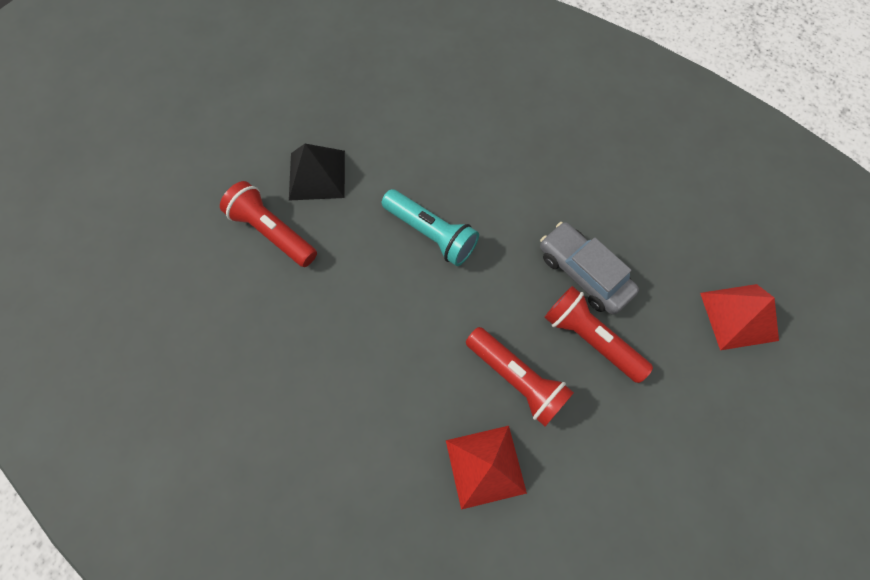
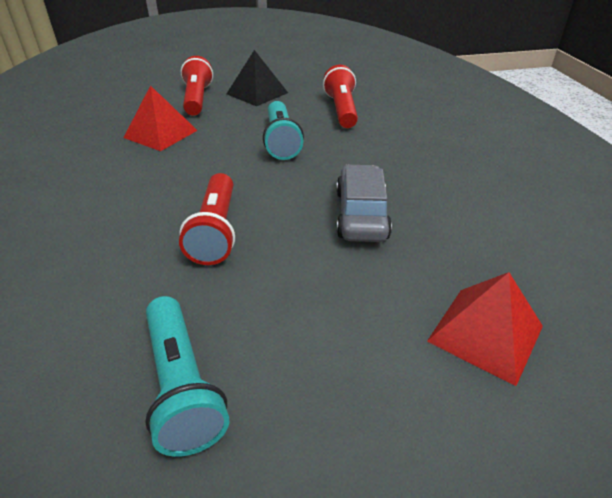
camera: 45 degrees right, 30 degrees down
(485, 466) = (114, 255): red pyramid -> red pyramid (160, 134)
(590, 338) = (308, 249): red flashlight -> red flashlight (341, 110)
(649, 502) = (182, 385): none -> turquoise flashlight

